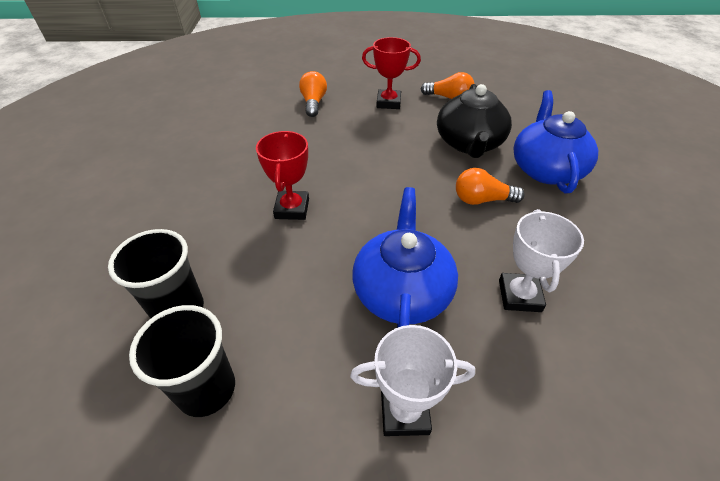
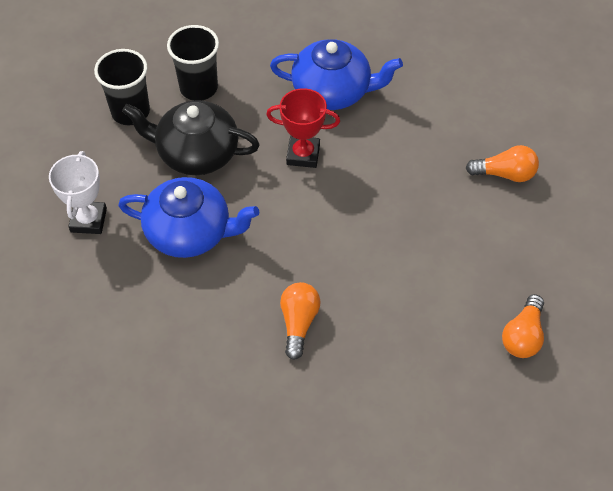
camera: 95 degrees right, 10 degrees up
(388, 102) = (507, 258): red trophy -> none
(469, 143) = (407, 335): black teapot -> black teapot (196, 153)
(519, 296) = (169, 321): white trophy -> none
(545, 169) = (347, 408): blue teapot -> blue teapot (333, 91)

